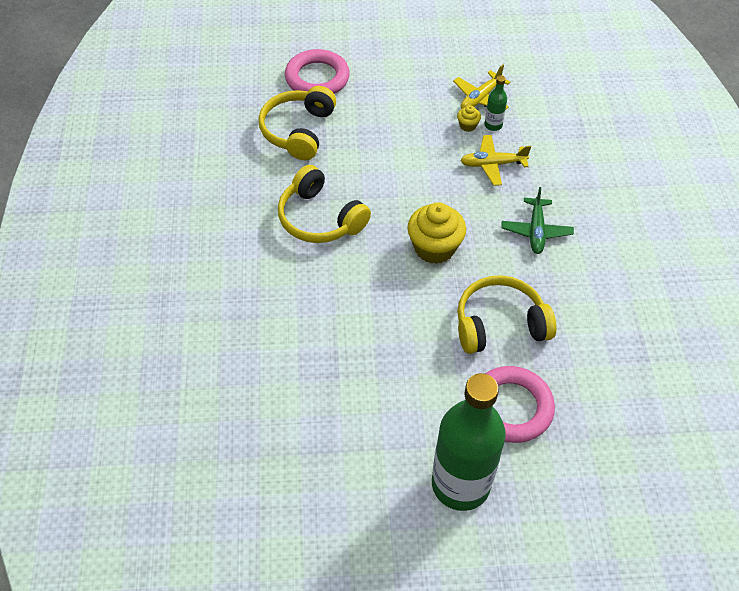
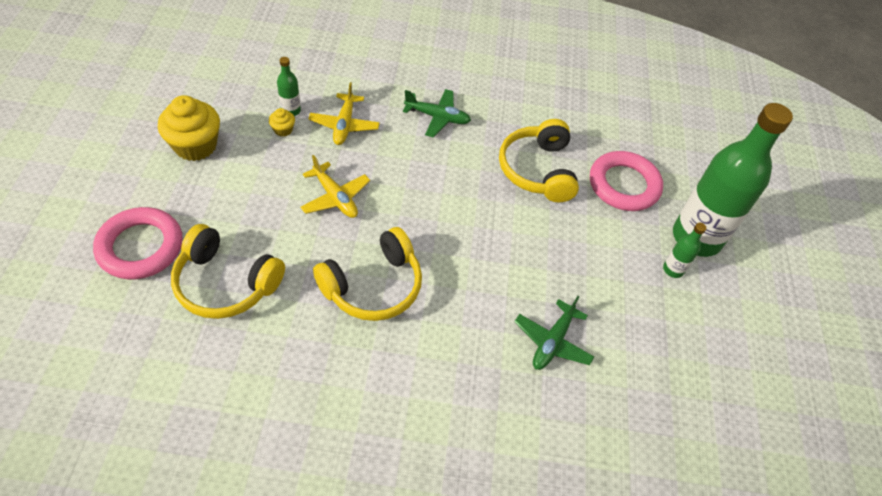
camera: 85 degrees left, 0 degrees up
(295, 354) = (552, 342): none -> green plane
(408, 459) = (673, 269): none -> green bottle
(434, 248) = (439, 195): yellow cupcake -> yellow cupcake (195, 146)
(480, 98) = (247, 110): yellow plane -> yellow plane (335, 197)

